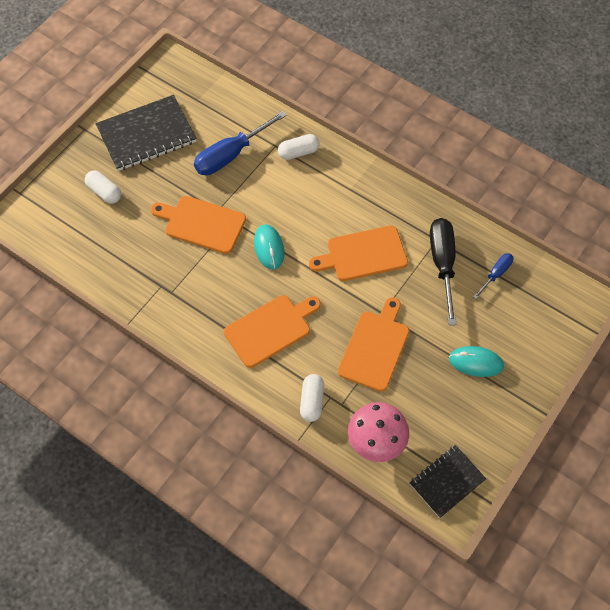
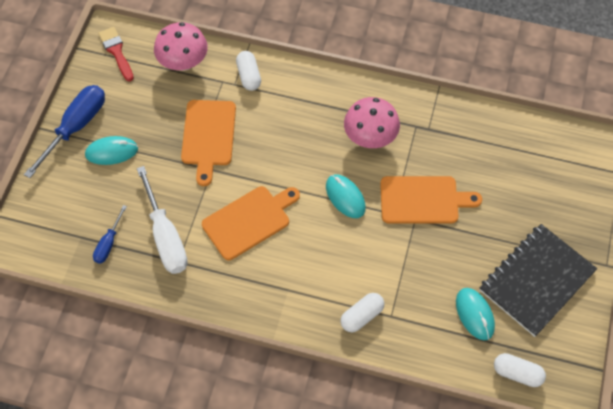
camera: 160 degrees right, 0 degrees up
(104, 192) = (538, 201): white capsule -> white capsule (517, 373)
(209, 127) = (474, 314): none -> turquoise mouse
(220, 295) = (370, 137): none -> pink mushroom
(230, 155) = (434, 286): blue screwdriver -> blue screwdriver (76, 126)
(270, 329) = (309, 122): orange cutting board -> none
(442, 263) = (166, 237): black screwdriver -> white screwdriver
(447, 481) = (116, 52): black notebook -> red brush

